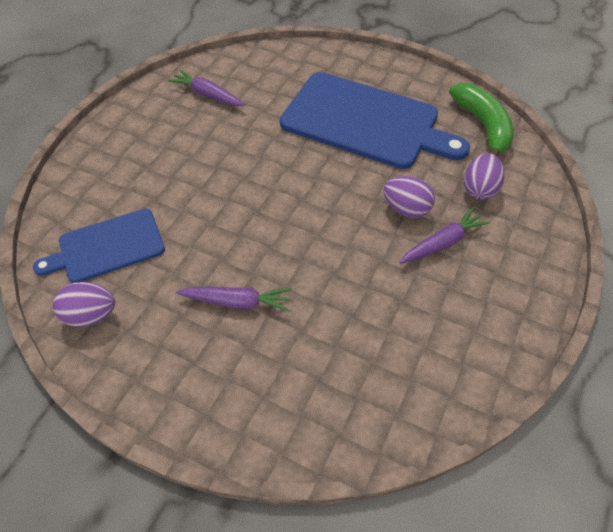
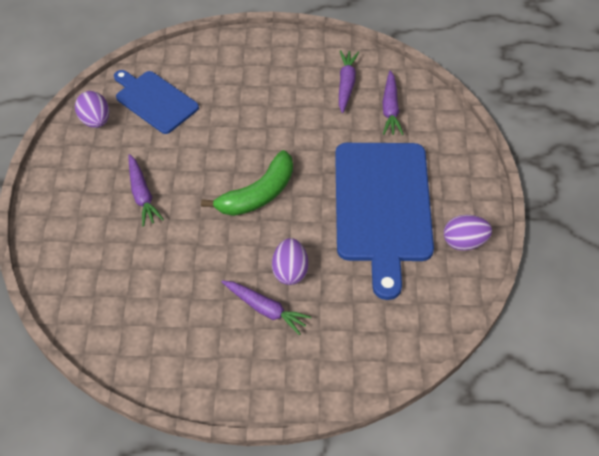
camera: 65 degrees right, 0 degrees up
(258, 78) = (390, 109): none -> purple carrot
(479, 189) = (346, 320): purple egg -> purple egg (464, 242)
(483, 126) = (436, 302): green banana -> green banana (258, 194)

